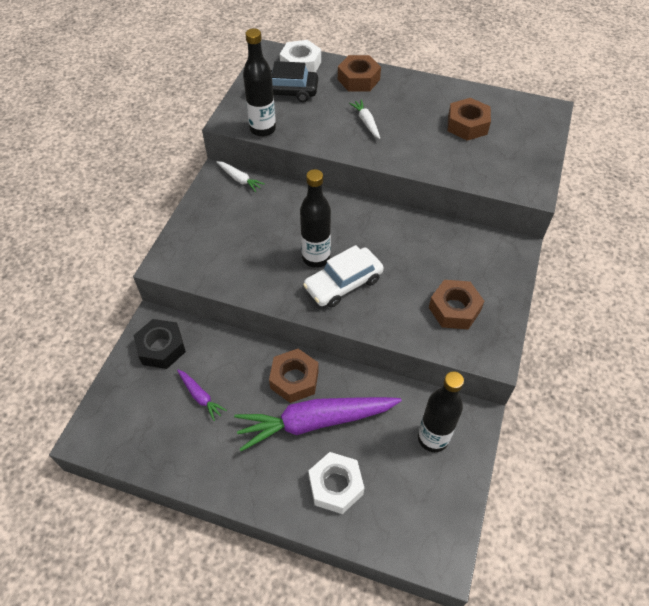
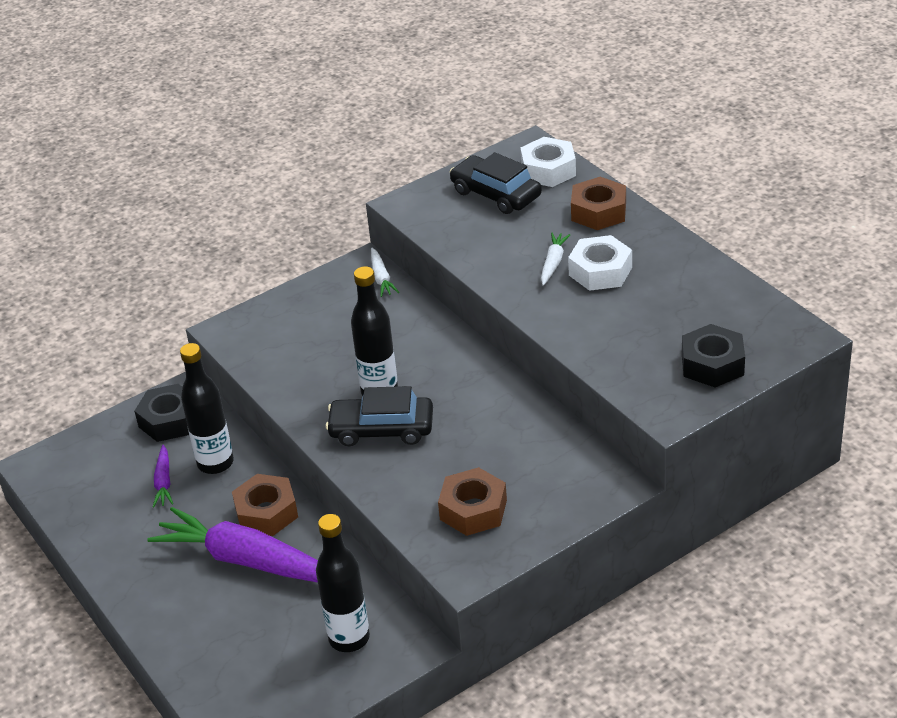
camera: 40 degrees right, 15 degrees down
(262, 129) = (429, 226): black bottle -> black bottle (215, 463)
(336, 486) = (211, 625): white nut -> white nut (600, 271)
(343, 283) = (381, 429): white car -> black car
(467, 125) = (673, 313): brown nut -> none
(522, 147) = (712, 364): none -> black nut

